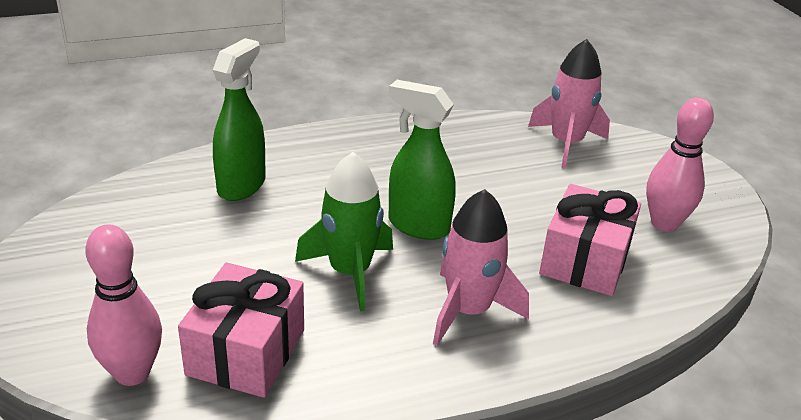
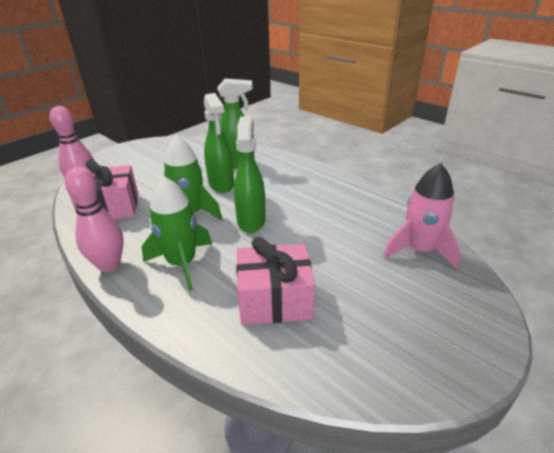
camera: 65 degrees right, 0 degrees up
(293, 220) = (221, 184): none -> green spray bottle
(468, 311) = (182, 264): pink rocket -> green rocket
(664, 223) = (368, 333): pink bowling pin -> pink bowling pin (109, 265)

